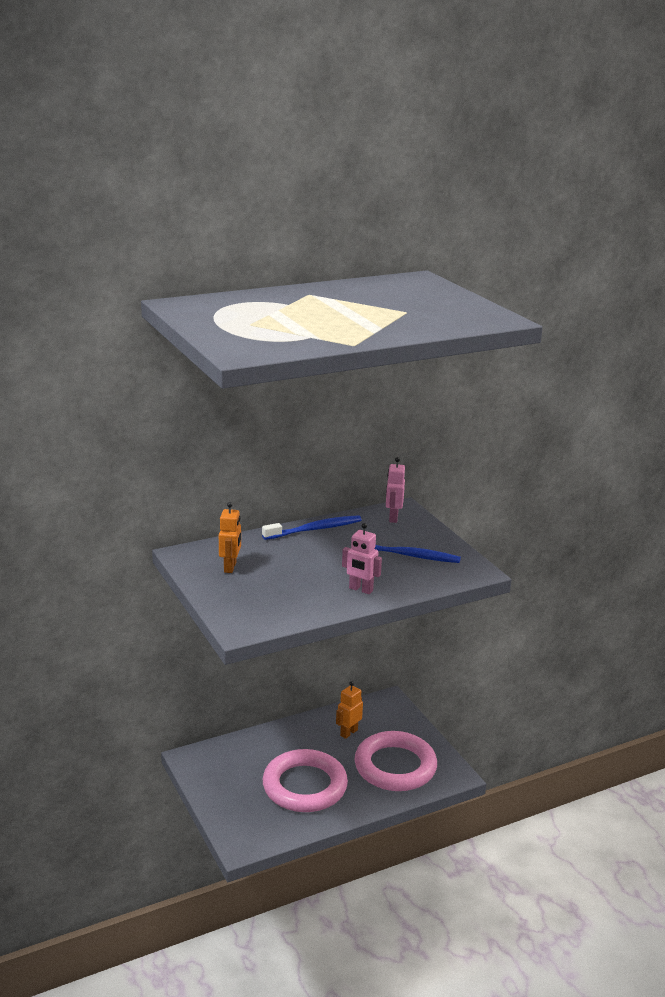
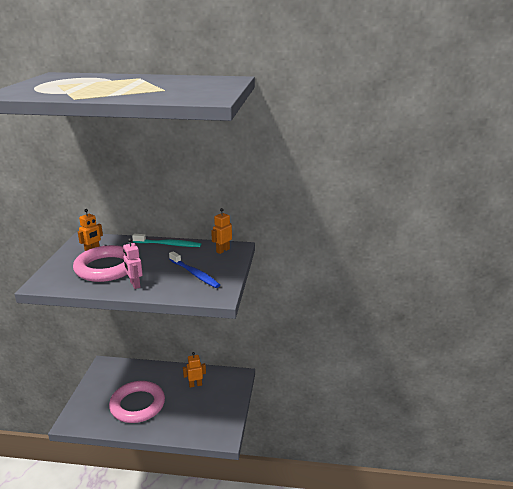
camera: 35 degrees right, 0 degrees up
(314, 529) = (168, 244): blue toothbrush -> turquoise toothbrush
(393, 518) = (222, 250): pink robot -> orange robot
(395, 766) = (197, 416): pink ring -> pink ring (106, 268)

